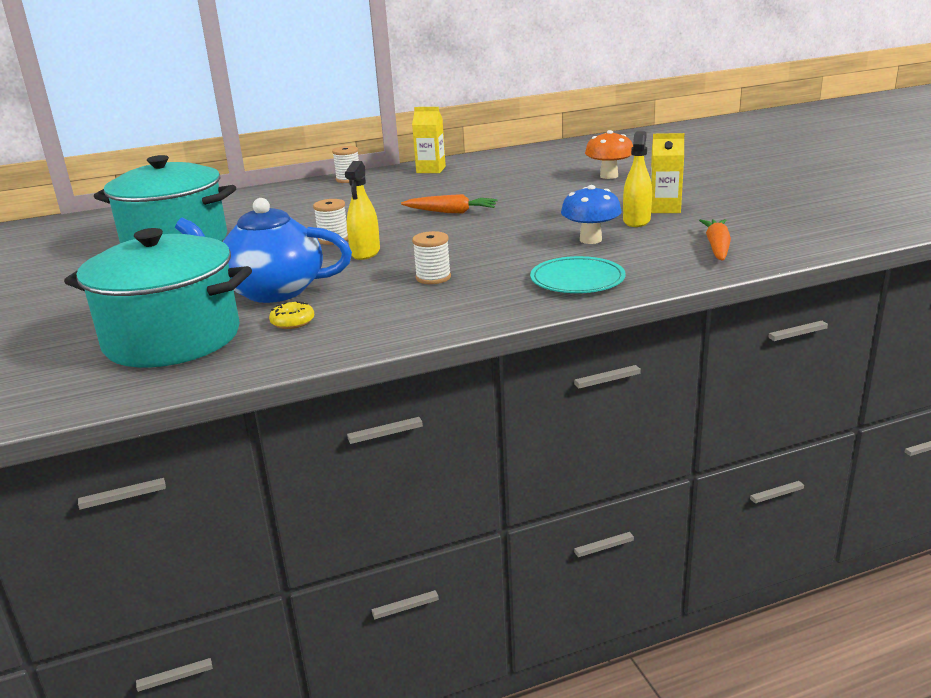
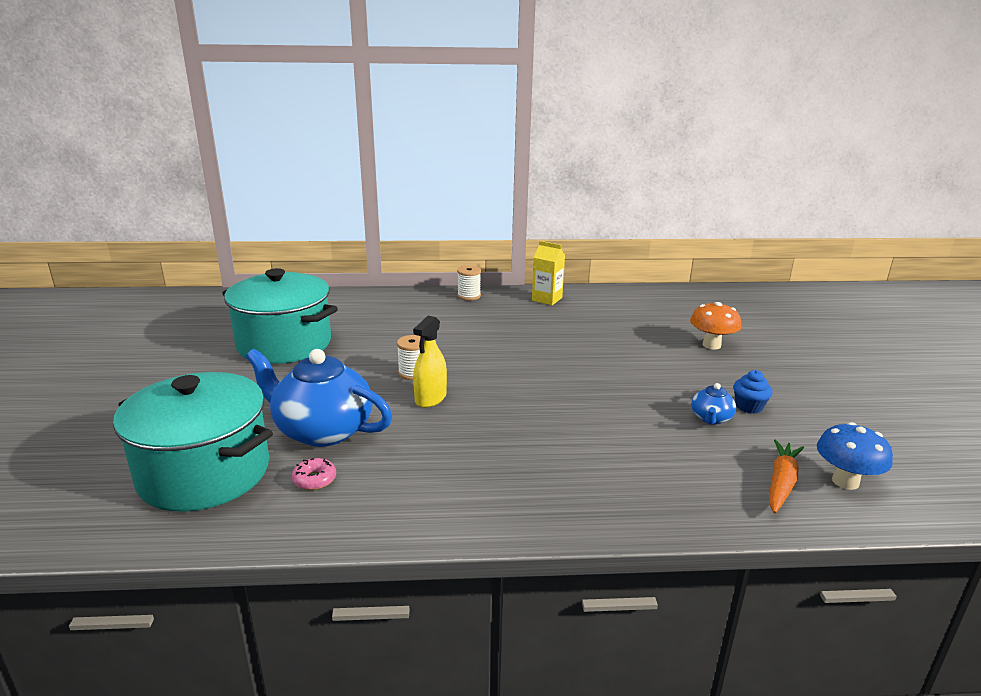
camera: 15 degrees right, 0 degrees up
(292, 322) = (314, 479): yellow donut -> pink donut
(433, 278) = (472, 451): white spool -> none
(451, 212) = (536, 361): orange carrot -> none
(577, 280) = (609, 494): turquoise plate -> none
(590, 240) = (651, 435): blue mushroom -> blue mushroom (845, 481)
(636, 221) = (711, 418): yellow spray bottle -> blue teapot
(664, 208) = (749, 407): yellow carton -> blue cupcake

